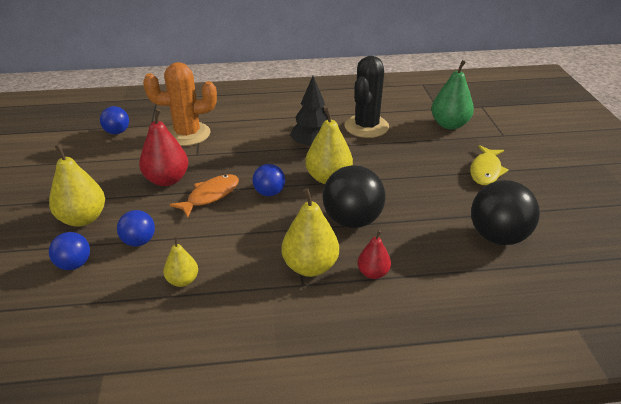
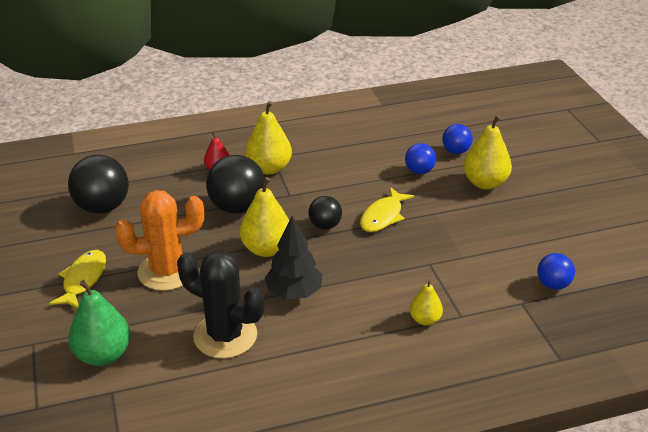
camera: 170 degrees right, 0 degrees up
(167, 180) = (439, 228): red pear -> none
(183, 281) = (364, 150): yellow pear -> yellow pear (425, 320)
(187, 134) = (461, 292): orange cactus -> orange cactus (167, 271)
(210, 195) = (383, 216): orange fish -> yellow fish
(269, 193) = (325, 225): blue ball -> black ball
(366, 126) = (225, 336): black cactus -> black cactus turned 75 degrees counterclockwise

